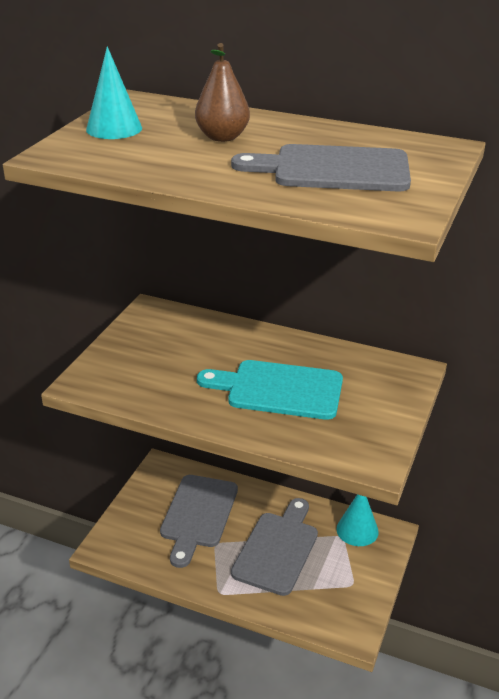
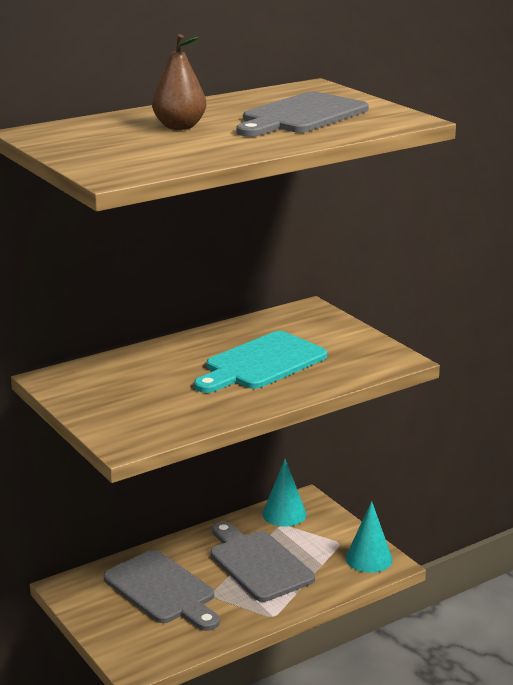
camera: 55 degrees left, 10 degrees down
(114, 128) = (89, 149): turquoise cone -> turquoise cone (369, 558)

